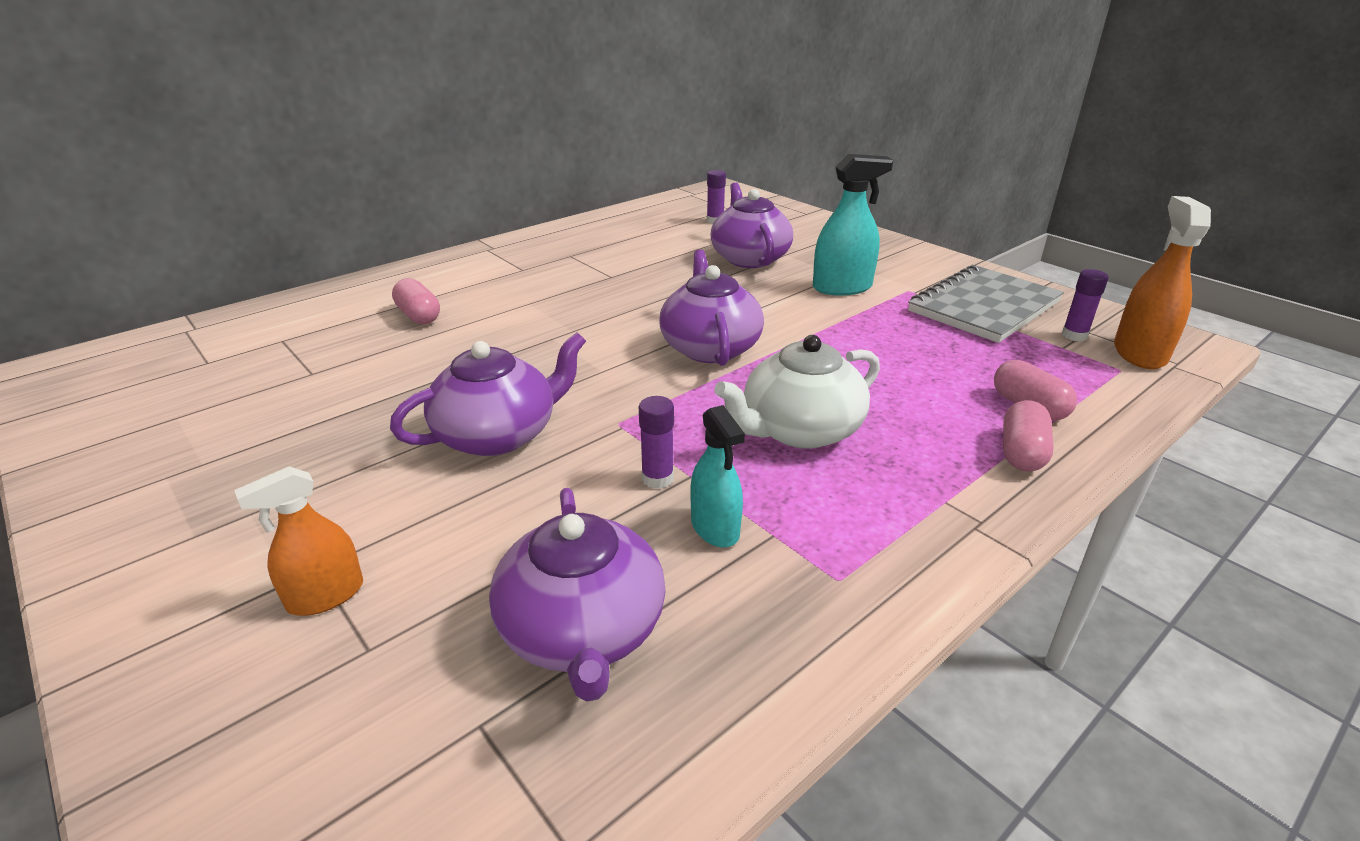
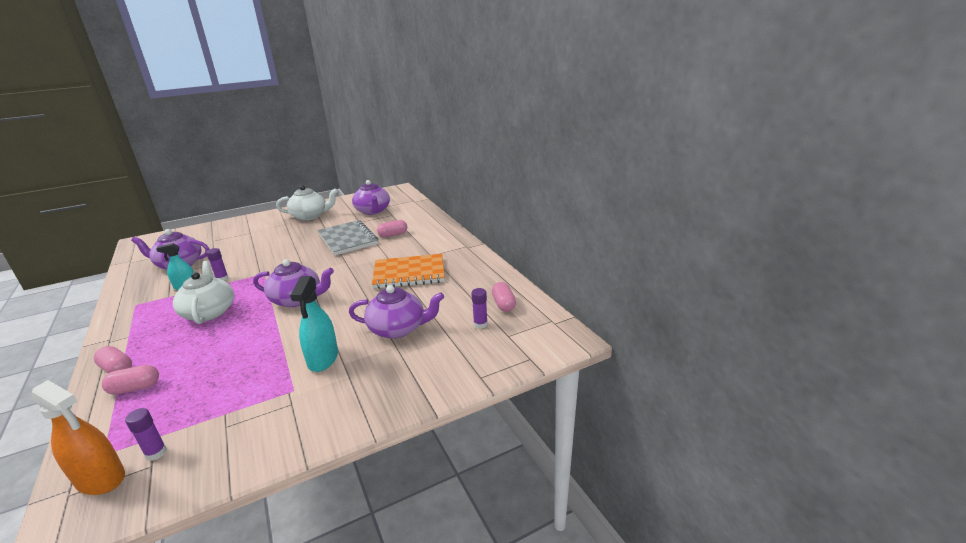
camera: 105 degrees right, 5 degrees down
(205, 476) = (310, 216): none -> white teapot
(326, 596) = (237, 235): orange spray bottle -> none
(498, 435) = (282, 252): purple teapot -> purple teapot (373, 211)
(593, 275) = (409, 273): none -> orange notebook
(666, 214) = (503, 304): none -> pink capsule
(984, 307) = (236, 421): grey notebook -> grey notebook (348, 239)

